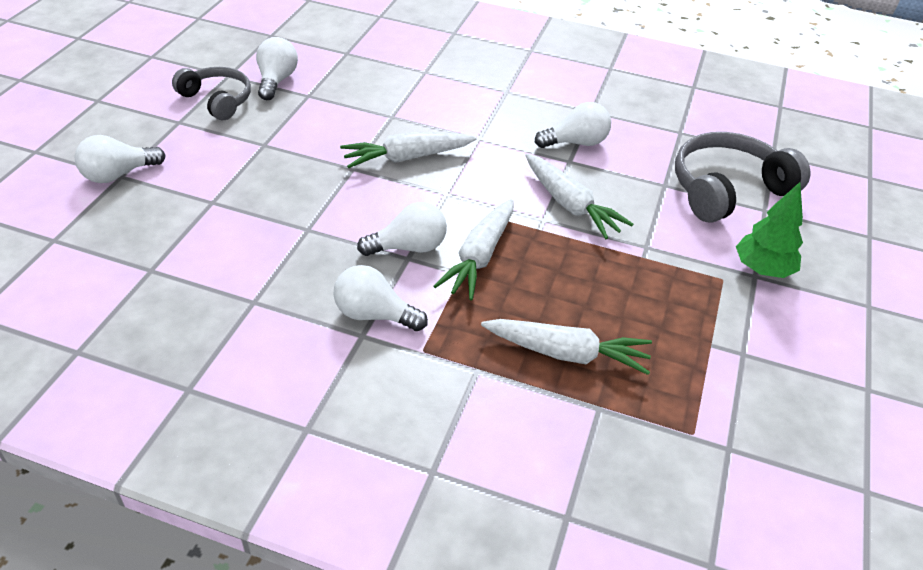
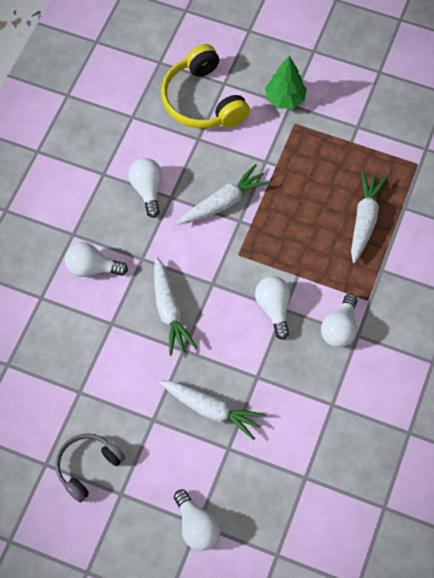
camera: 85 degrees left, 20 degrees up
(276, 81) = (56, 420): white light bulb -> white light bulb (92, 268)
(479, 257) = (281, 264): white carrot -> white carrot (211, 410)
(727, 189) = (203, 100): grey headphones -> yellow headphones

